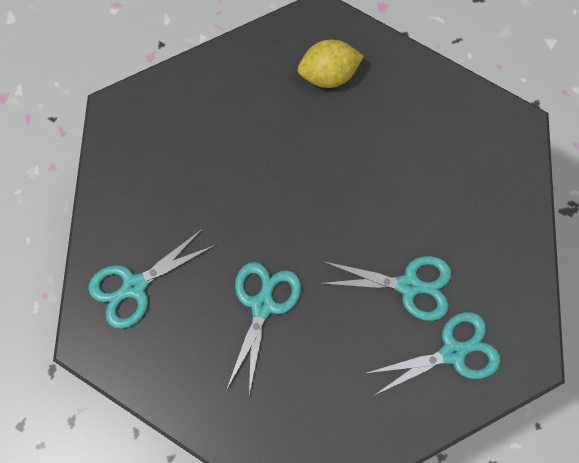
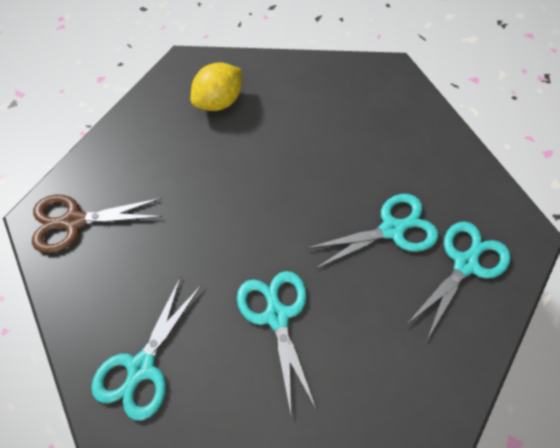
camera: 30 degrees left, 10 degrees down
(143, 130) = (74, 221): none -> brown scissors

